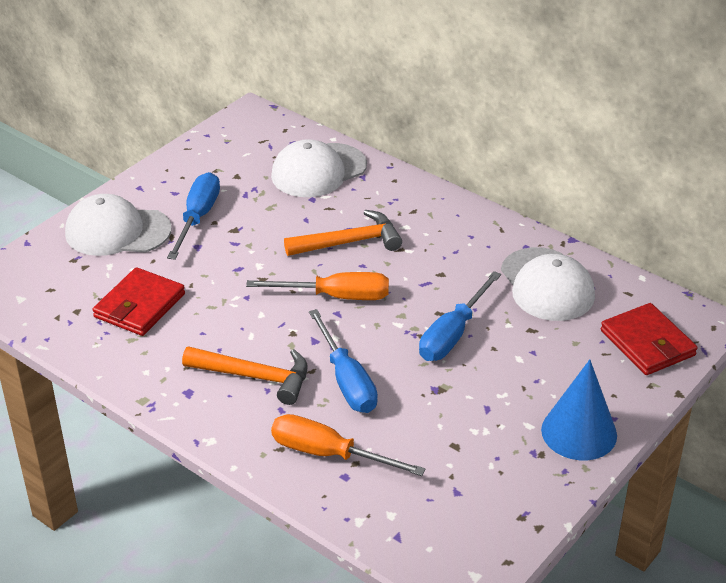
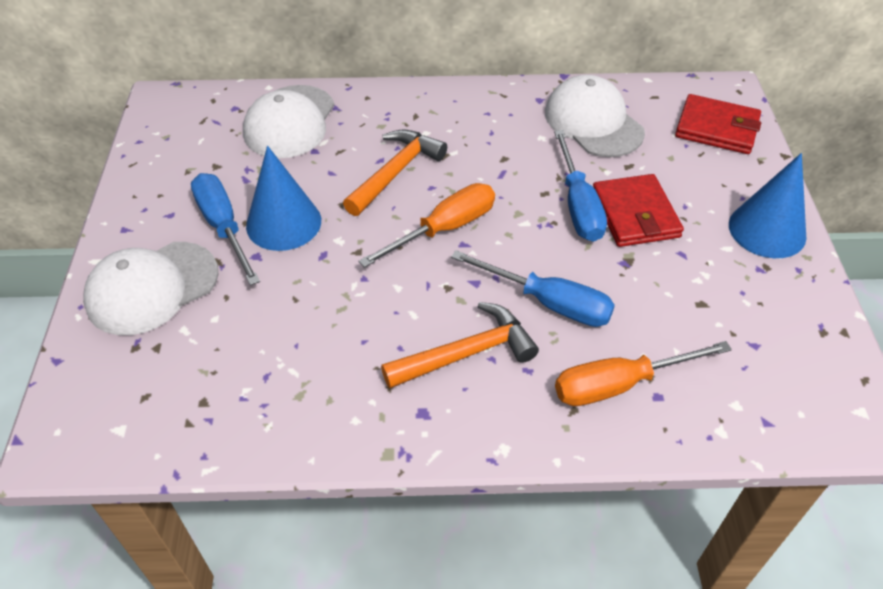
camera: 40 degrees left, 10 degrees up
(139, 305) = (267, 353): red wallet -> red wallet (635, 214)
(237, 235) = (283, 223): none -> blue cone
(547, 285) = (593, 122): white cap -> white cap turned 150 degrees counterclockwise

